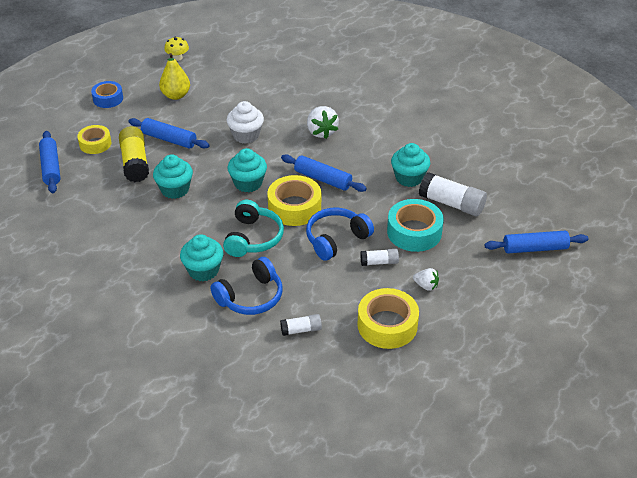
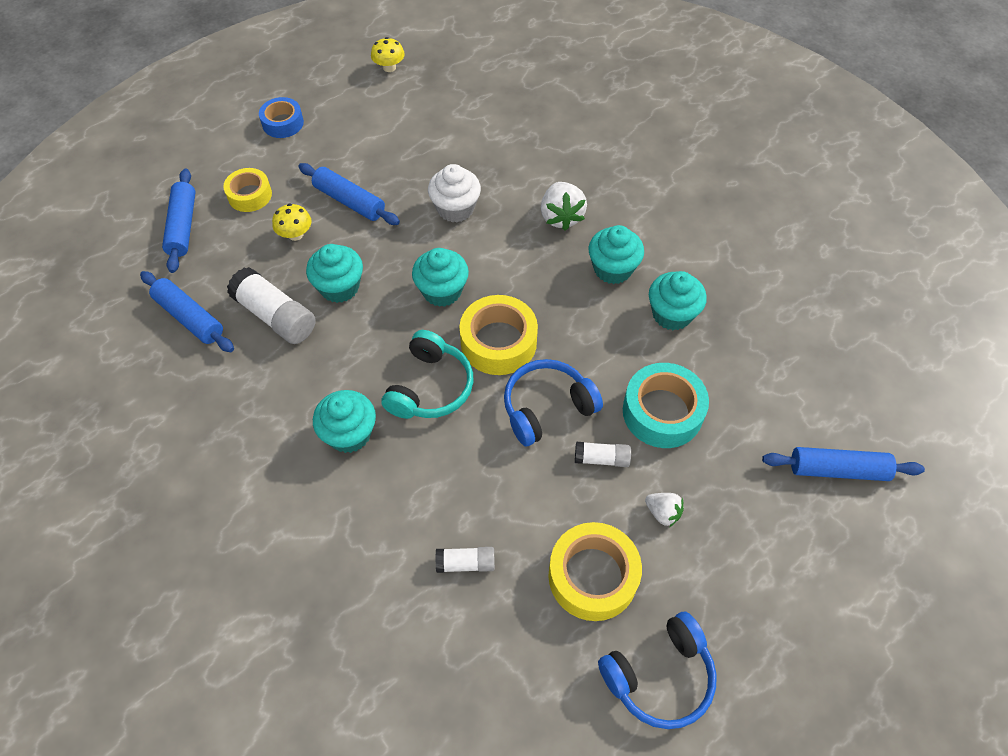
camera: 10 degrees right, 15 degrees up
(135, 163) = (295, 234): yellow glue stick -> yellow mushroom
(176, 95) = (374, 129): yellow pear -> none
(251, 297) = (406, 491): blue headphones -> blue headphones (659, 676)
(323, 179) = (548, 299): blue rolling pin -> blue rolling pin (190, 317)
(363, 157) = (612, 269): none -> turquoise cupcake
(451, 203) = (726, 369): white glue stick -> white glue stick (275, 316)

